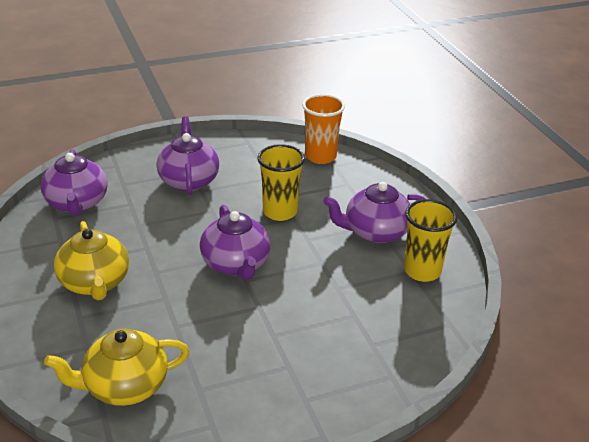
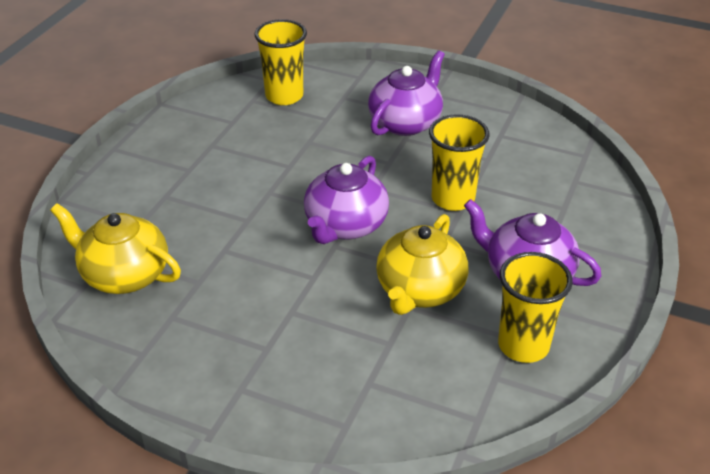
camera: 45 degrees right, 5 degrees up
(77, 203) = (284, 96): purple teapot -> yellow cup
(95, 283) = (211, 174): yellow teapot -> yellow teapot (420, 290)
(320, 156) = (573, 164): orange cup -> none

